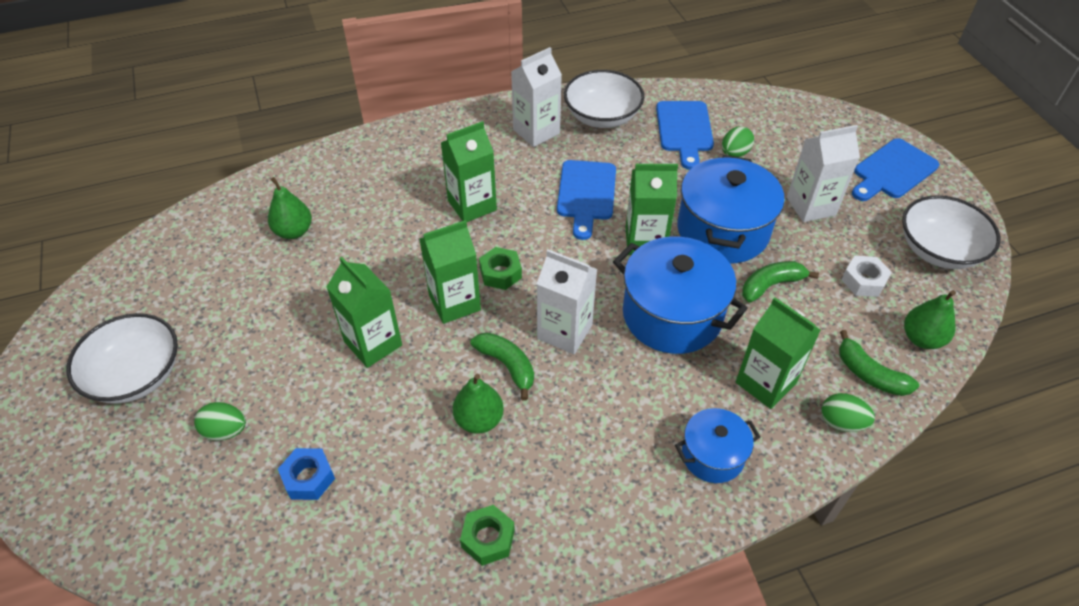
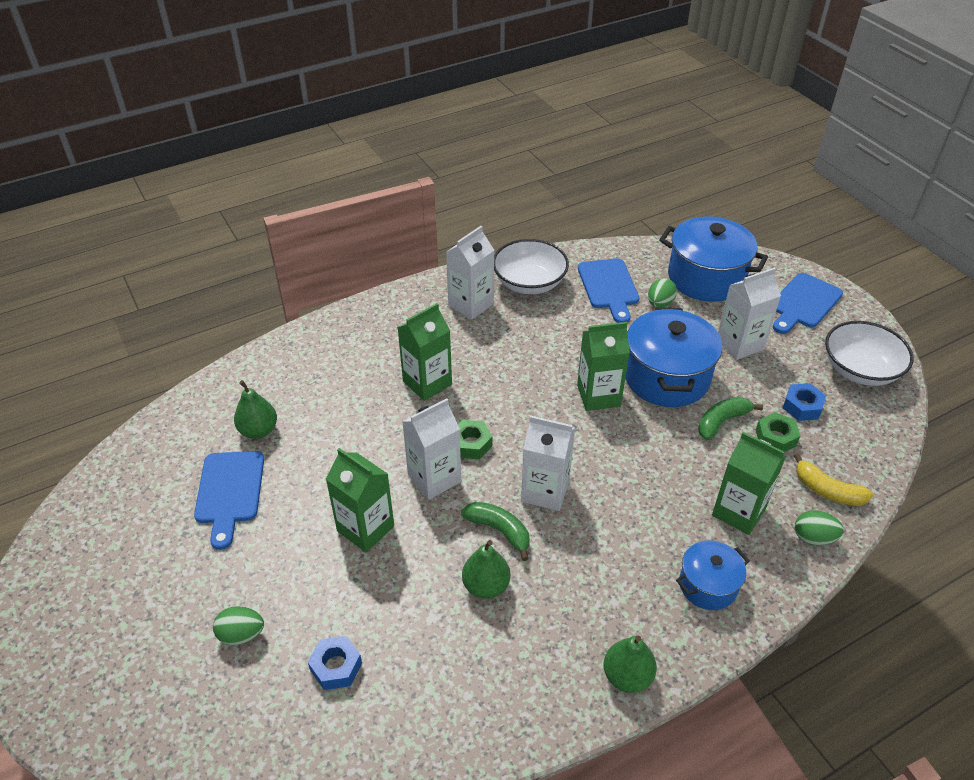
camera: 10 degrees left, 5 degrees down
(136, 375) = (136, 594): white bowl -> none
(454, 302) = (434, 478): green carton -> white carton
(488, 538) = (522, 695): green nut -> green nut (775, 438)
(586, 194) = (533, 358): blue cutting board -> blue cutting board (229, 492)
(672, 315) = (640, 461): blue pot -> blue pot (706, 278)
(863, 281) = (802, 407): white nut -> blue nut
(869, 374) = (827, 490): green banana -> yellow banana
(921, 338) = (864, 452): green pear -> green pear (627, 676)

